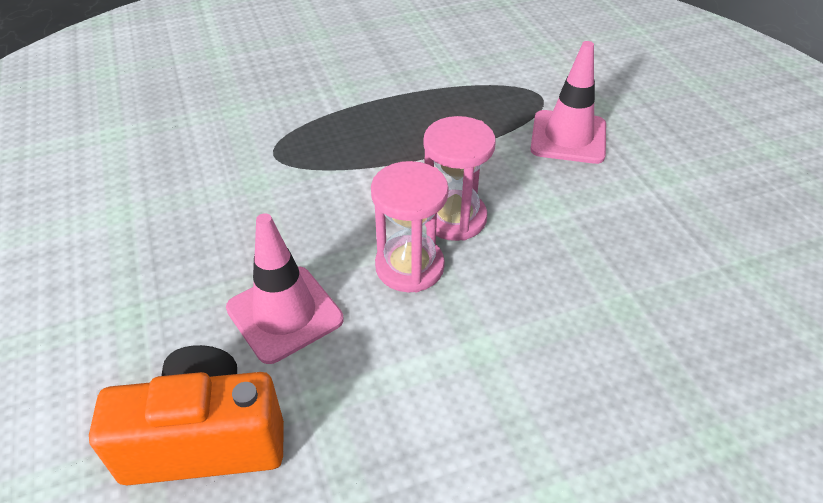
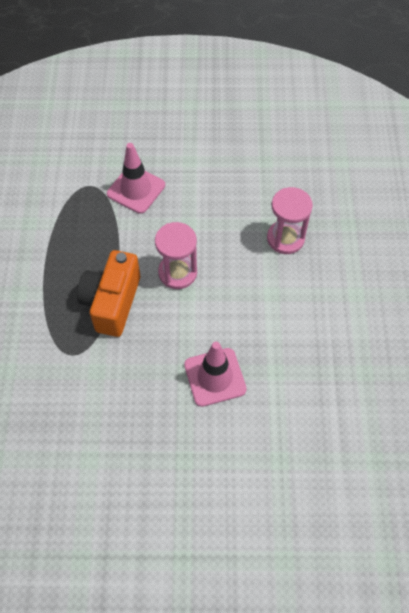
camera: 70 degrees left, 15 degrees up
(205, 439) = (281, 429): orange camera -> orange camera (112, 302)
(409, 266) = (205, 307): pink hourglass -> pink hourglass (285, 238)

